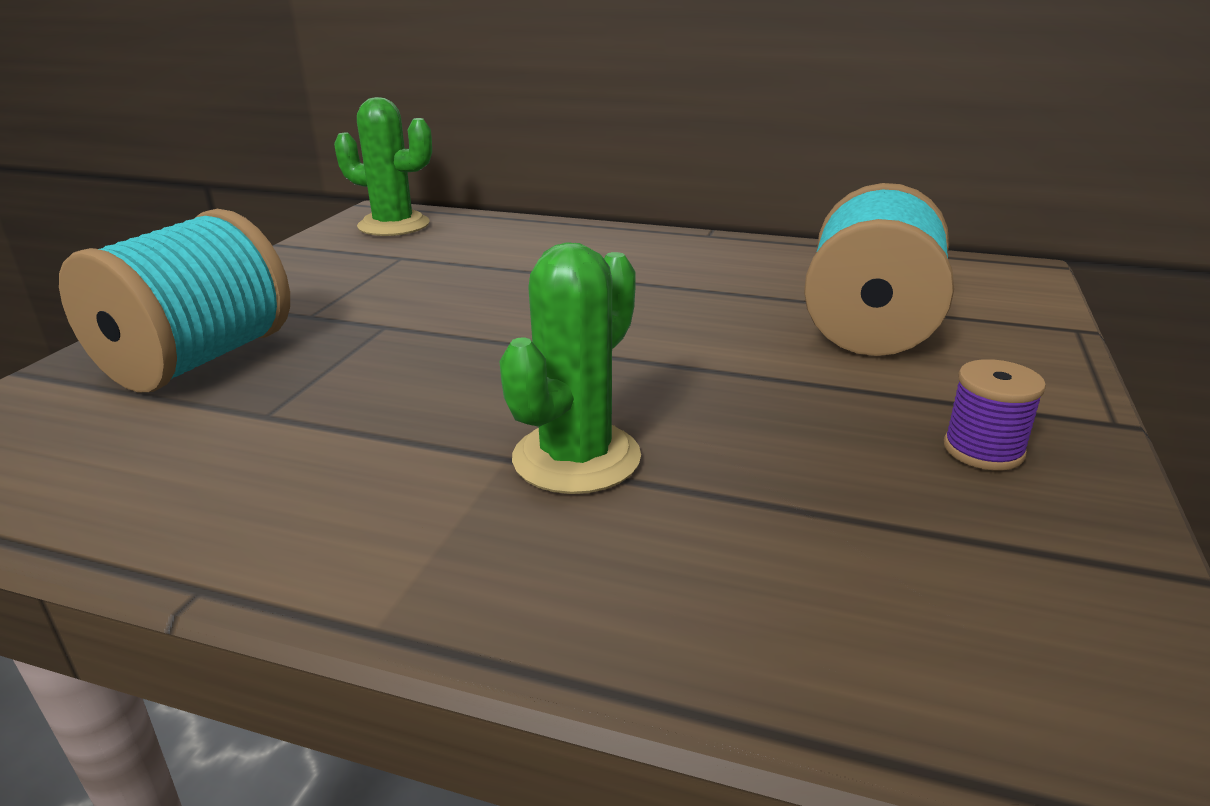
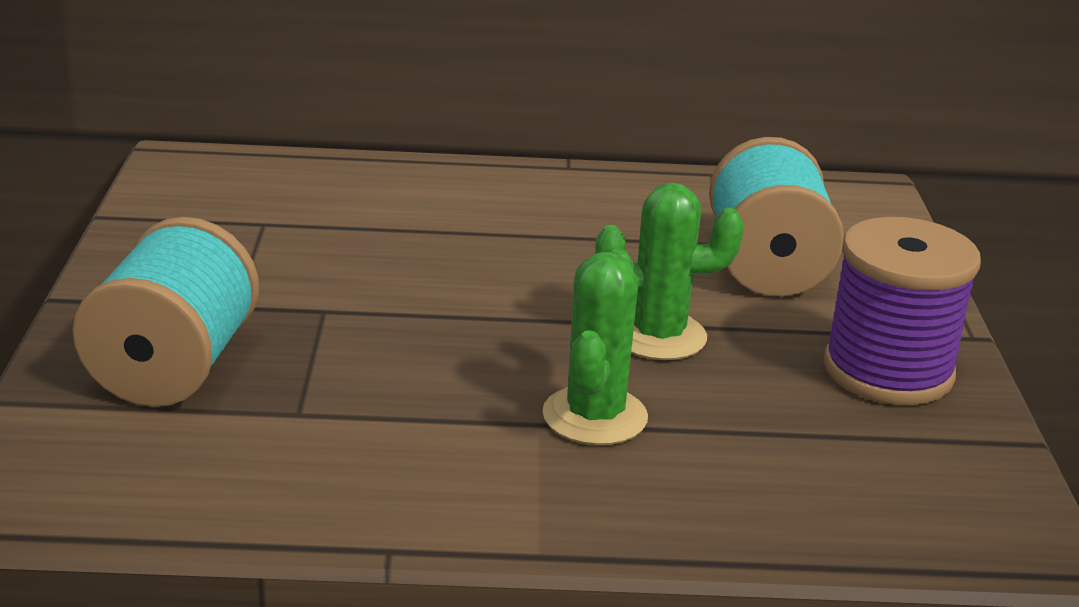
camera: 20 degrees left, 0 degrees up
(394, 225) = (215, 179): green cactus -> green cactus (658, 336)
(983, 450) = (888, 371): purple spool -> purple spool, size x2.20

